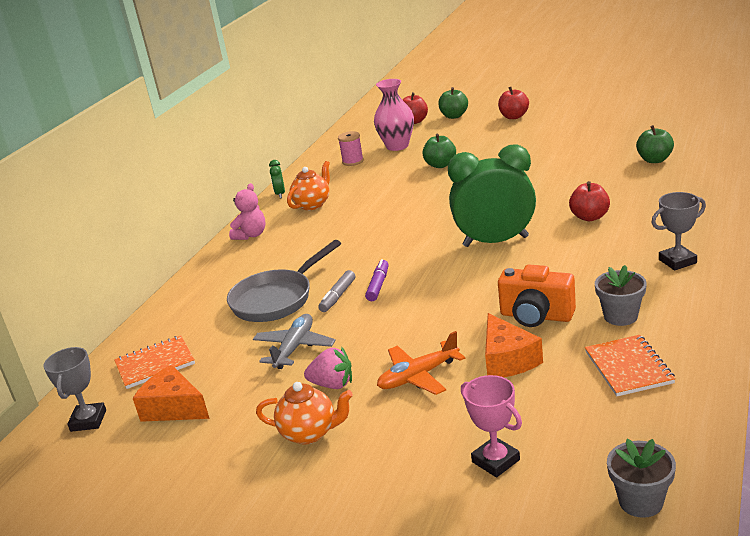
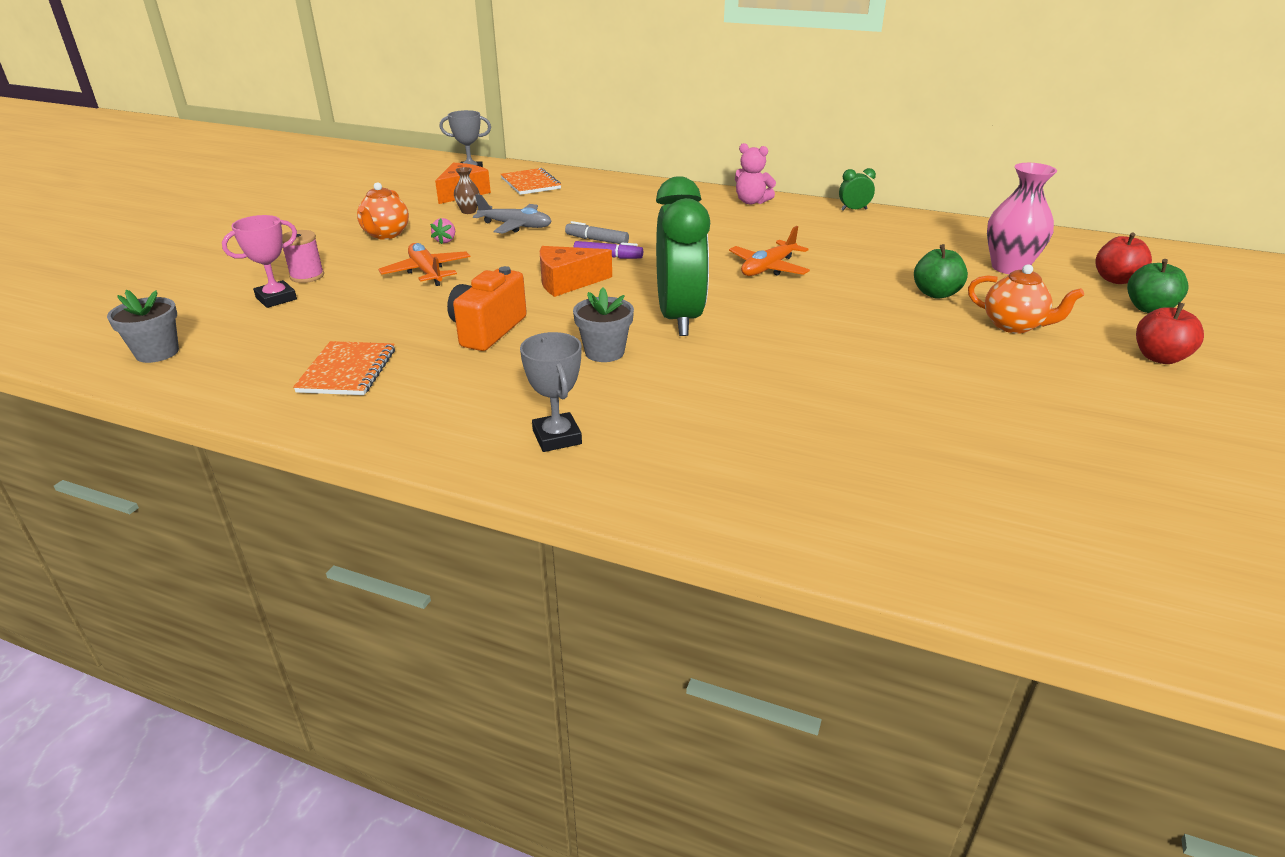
camera: 85 degrees right, 5 degrees up
(241, 389) = (468, 211): none -> brown vase
(277, 299) = (608, 217): grey pan -> none
(312, 204) = (820, 225): orange teapot -> orange teapot (1013, 326)
(332, 384) = (445, 241): pink strawberry -> pink strawberry, size x0.65
(353, 161) = (952, 242): pink spool -> pink spool (307, 276)
(401, 218) = (768, 268): none -> orange plane
(507, 360) = (417, 311): orange cheese -> orange cheese (567, 282)
(590, 217) = (726, 386): red apple -> none
(620, 316) = (449, 378): grey flower pot -> grey flower pot (604, 352)
(628, 367) = (347, 371): orange notebook -> orange notebook turned 75 degrees counterclockwise
(654, 160) = (947, 474): green apple -> none

